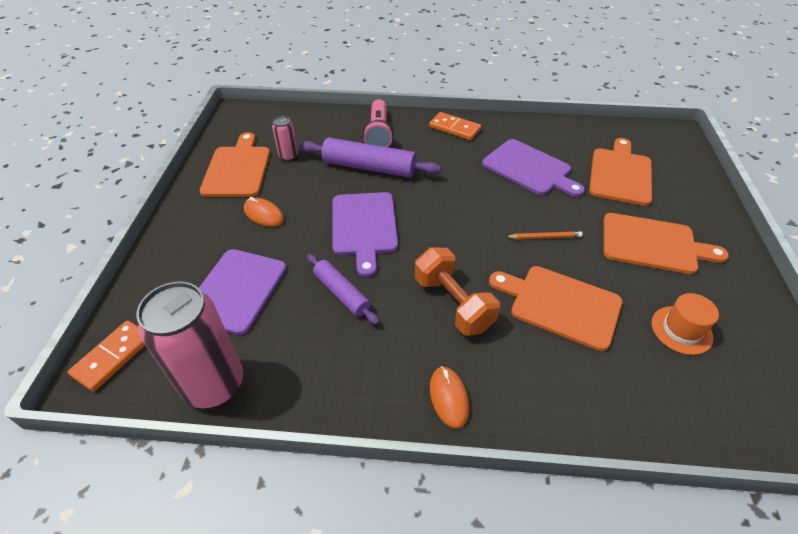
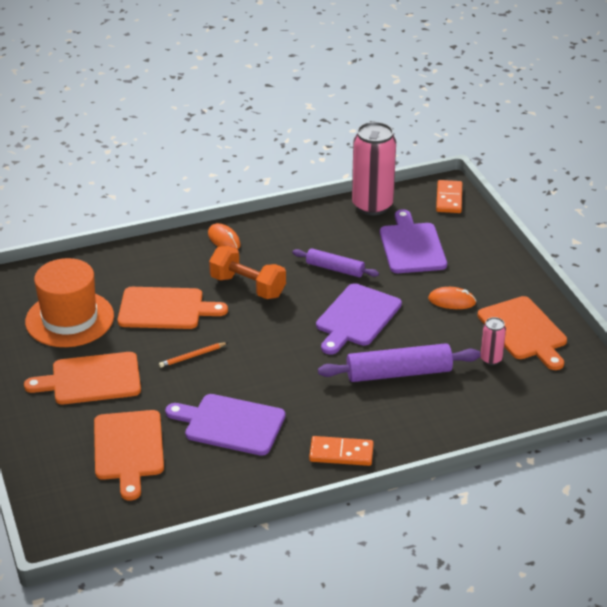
camera: 155 degrees right, 10 degrees down
(364, 227) = (356, 317): purple cutting board -> purple cutting board turned 120 degrees counterclockwise
(379, 133) = (422, 417): pink flashlight -> none
(681, 330) = (69, 319): orange hat -> orange hat, size x1.89

